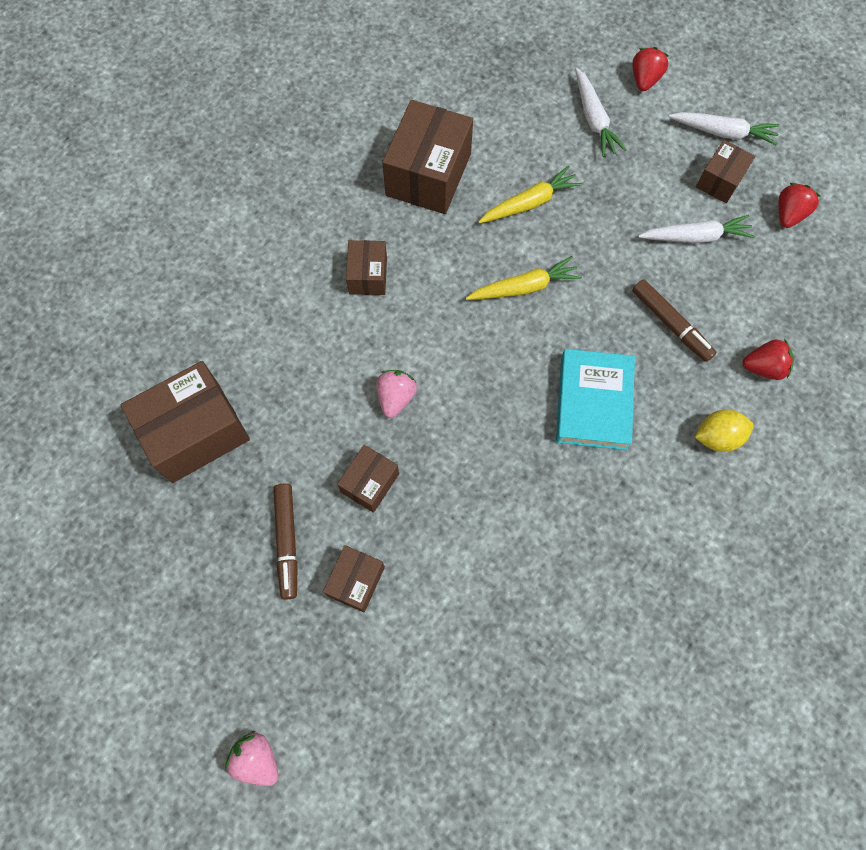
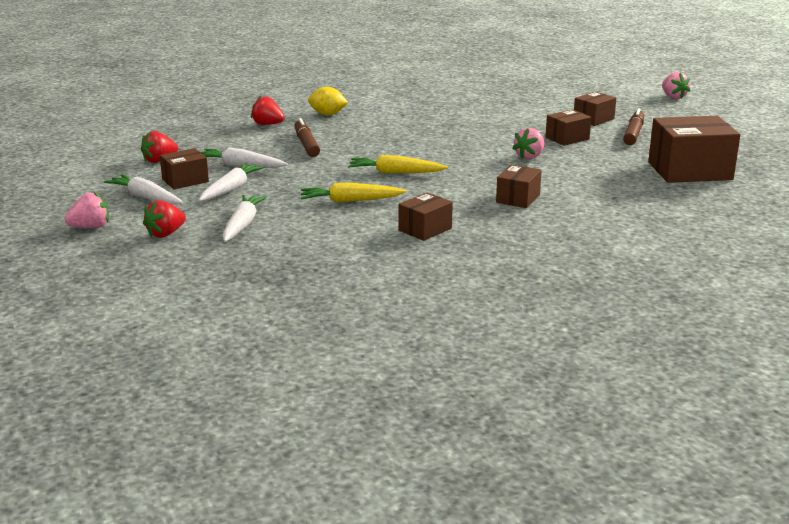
camera: 155 degrees left, 45 degrees down
(428, 174) = (425, 229): brown box -> brown box, size x0.54
(593, 402) = (392, 134): turquoise book -> none
(660, 181) = (231, 189): none -> white carrot
(716, 65) = (90, 227): none -> pink strawberry

